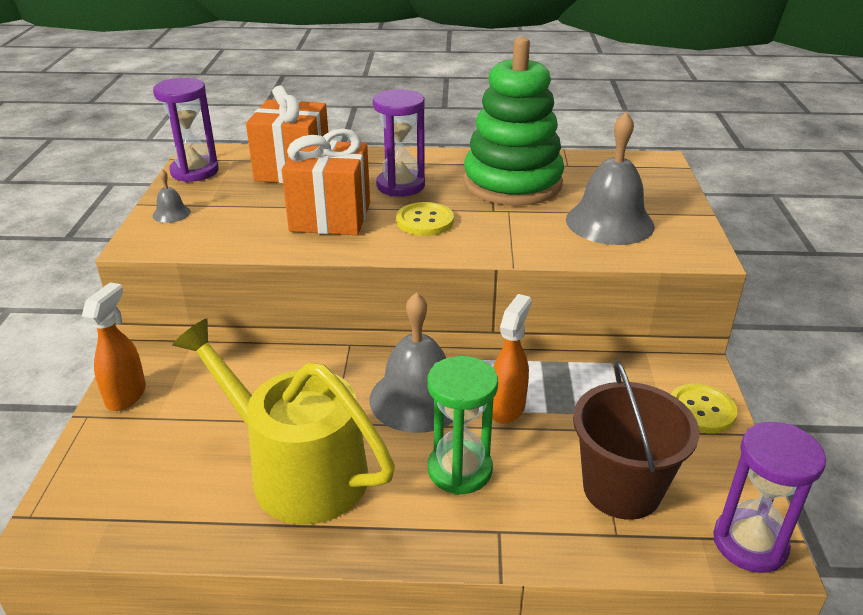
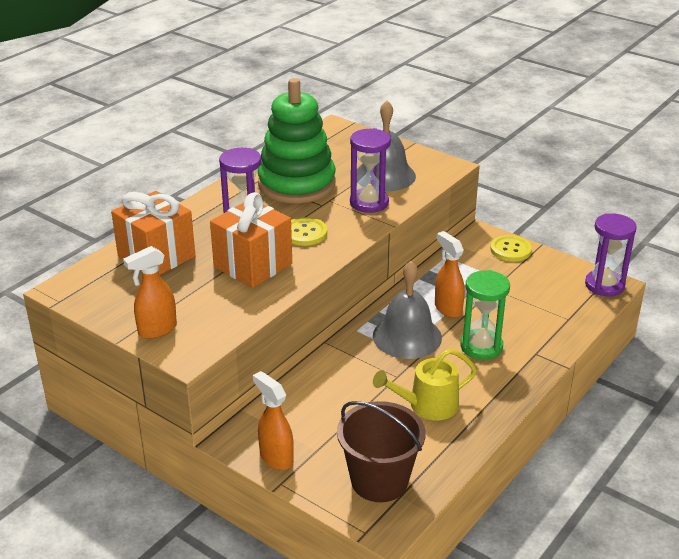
camera: 55 degrees left, 0 degrees up
(171, 213) = (157, 330): grey bell -> orange spray bottle
(195, 171) = (95, 301): purple hourglass -> purple hourglass (369, 203)
(298, 471) = (428, 405): yellow watering can -> yellow watering can, size x0.61
(621, 489) = (541, 302): brown bucket -> brown bucket (379, 481)

